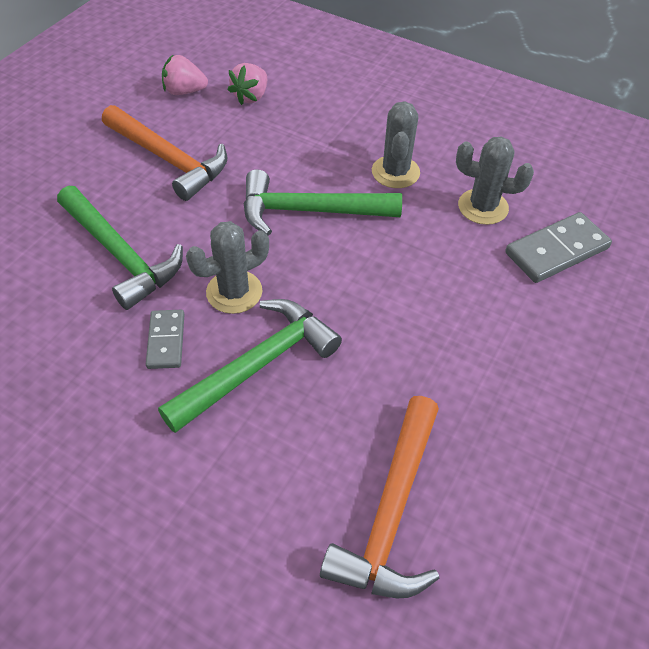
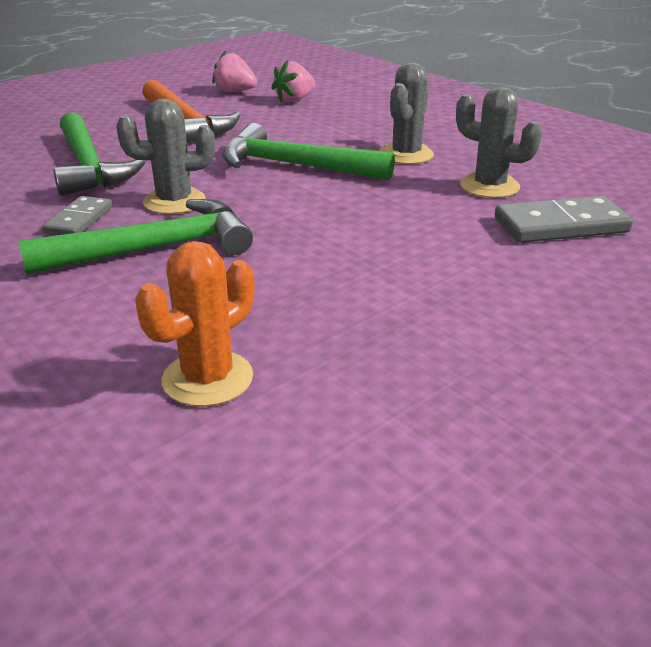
camera: 20 degrees right, 20 degrees down
(391, 512) = (207, 378): orange hammer -> orange cactus

